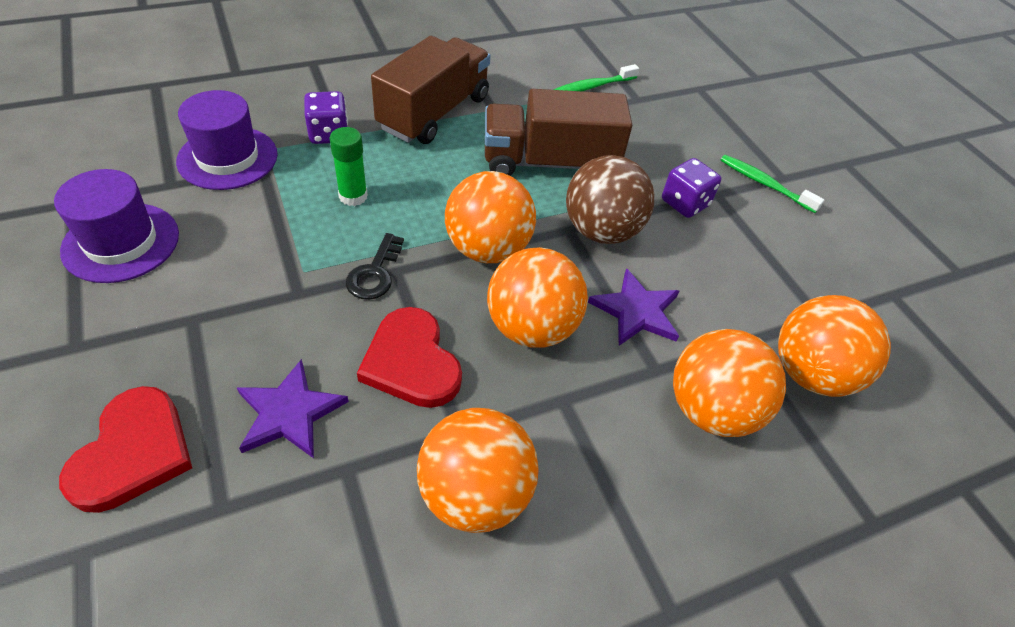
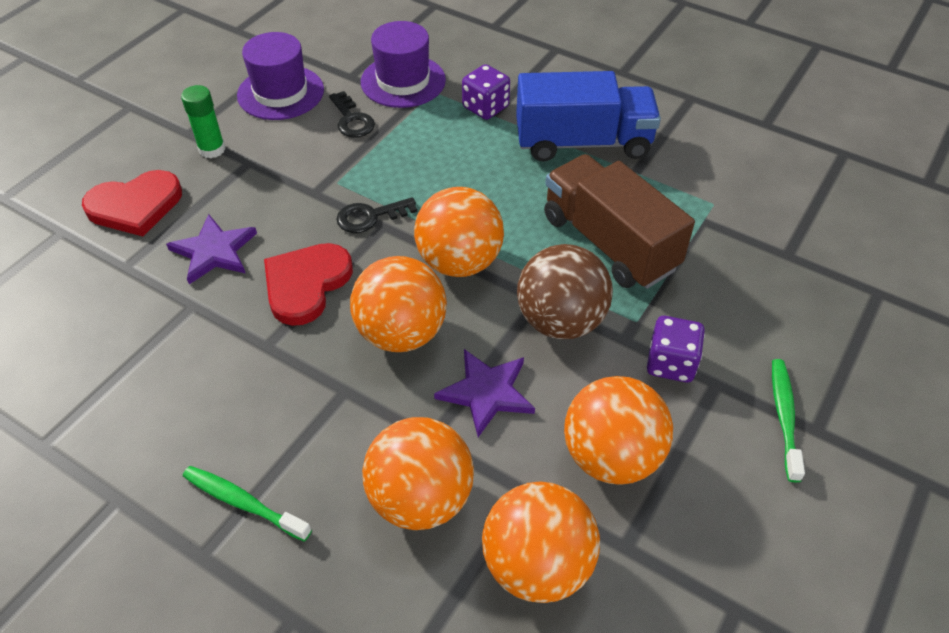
camera: 60 degrees right, 0 degrees up
(233, 216) = (352, 120): none -> black key
(353, 196) = (434, 159): green glue stick -> green glue stick (212, 149)
(434, 113) = (583, 142): brown truck -> blue truck
(475, 494) = (221, 382): orange ball -> orange ball (611, 456)
(592, 86) = (760, 214): green toothbrush -> green toothbrush (243, 503)

